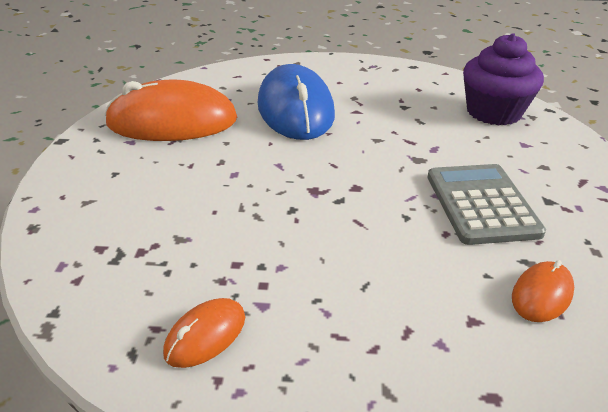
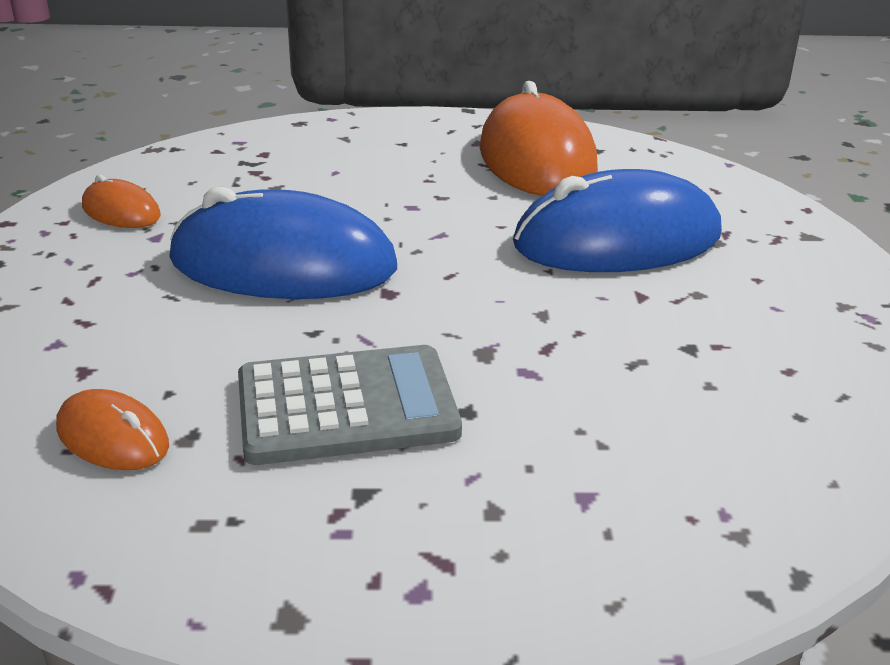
camera: 85 degrees right, 5 degrees down
(318, 230) = (283, 264): none -> blue mouse
(493, 112) = (725, 468): purple cupcake -> none

